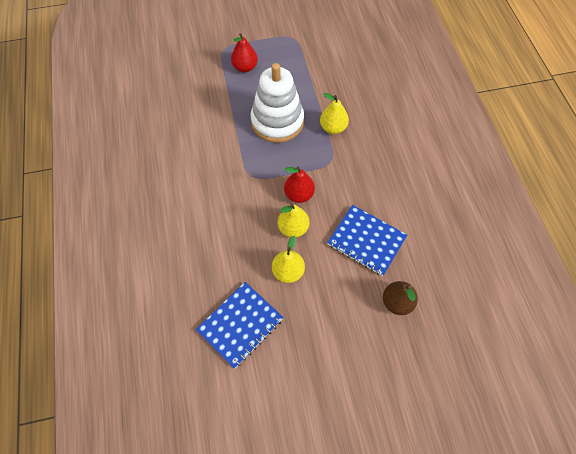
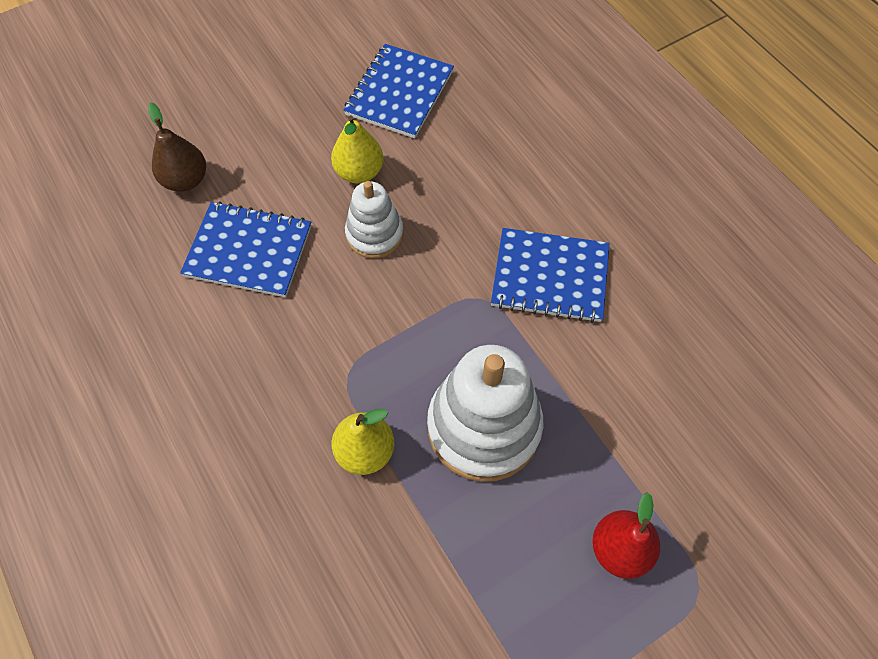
camera: 160 degrees right, 0 degrees up
(212, 175) = (550, 277): none -> blue notebook
(293, 228) = (374, 234): yellow pear -> white stacking toy
(299, 194) = (385, 292): red pear -> none

